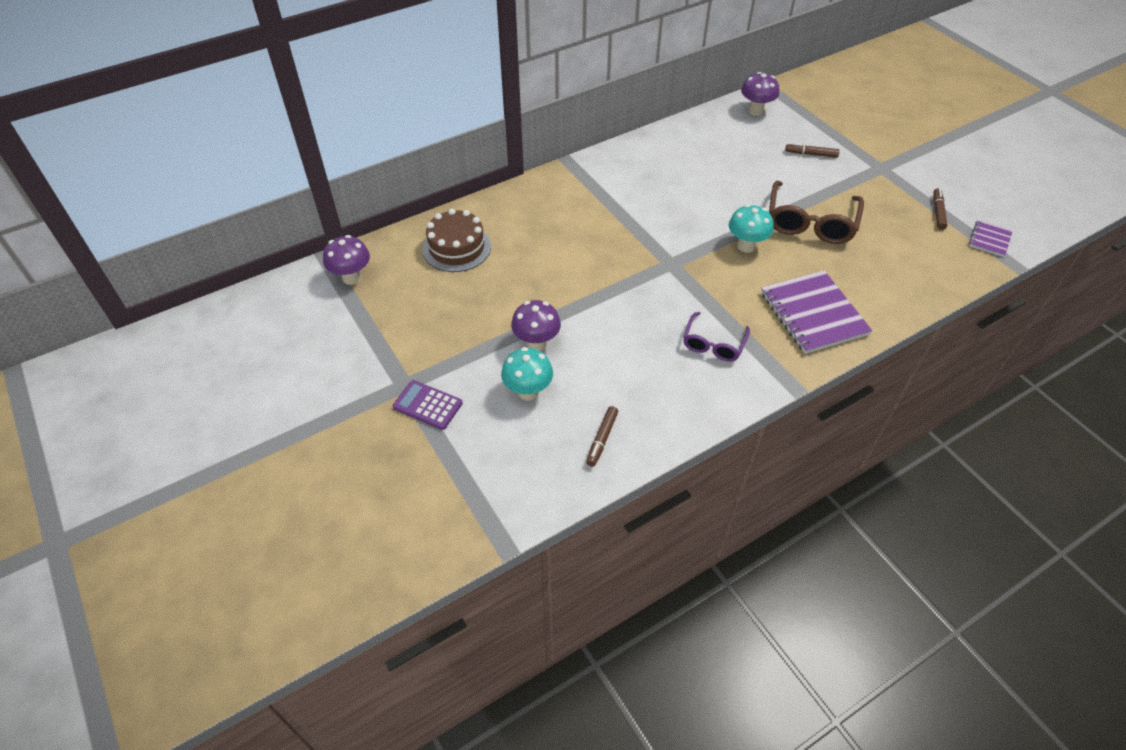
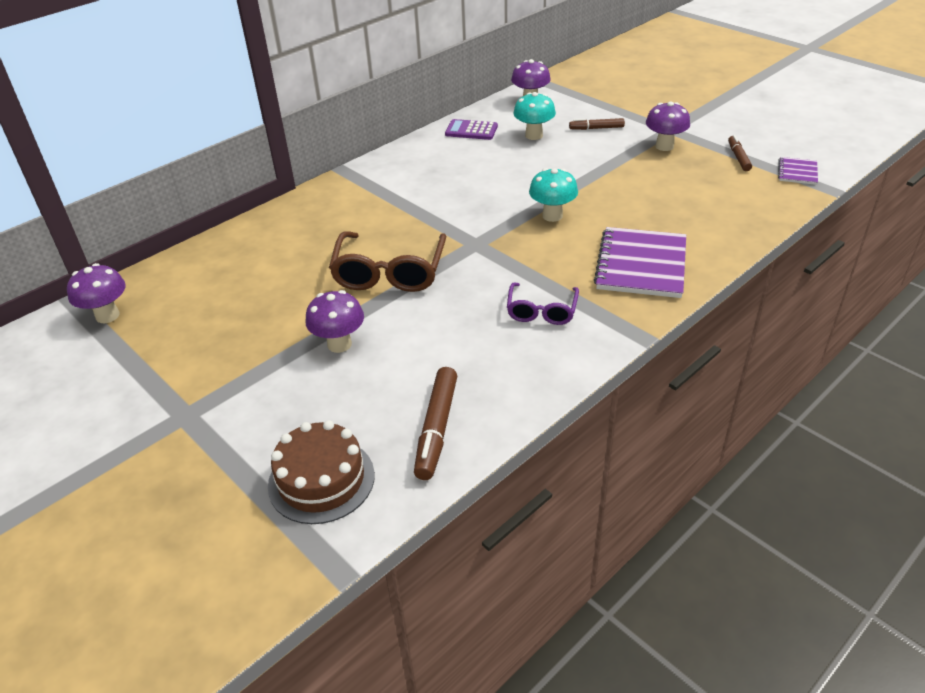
camera: 10 degrees left, 10 degrees down
(427, 405) = (217, 432): purple calculator -> purple calculator (471, 130)
(456, 248) = (230, 267): brown cake -> brown cake (321, 480)
(528, 391) = (338, 395): turquoise mushroom -> turquoise mushroom (534, 135)
(602, 439) = (436, 429): brown marker -> brown marker, size x1.61
(810, 223) = (613, 186): brown glasses -> brown glasses (389, 273)
(813, 314) = (641, 265): purple notebook -> purple notebook turned 45 degrees clockwise
(870, 187) = (664, 146): none -> purple mushroom

